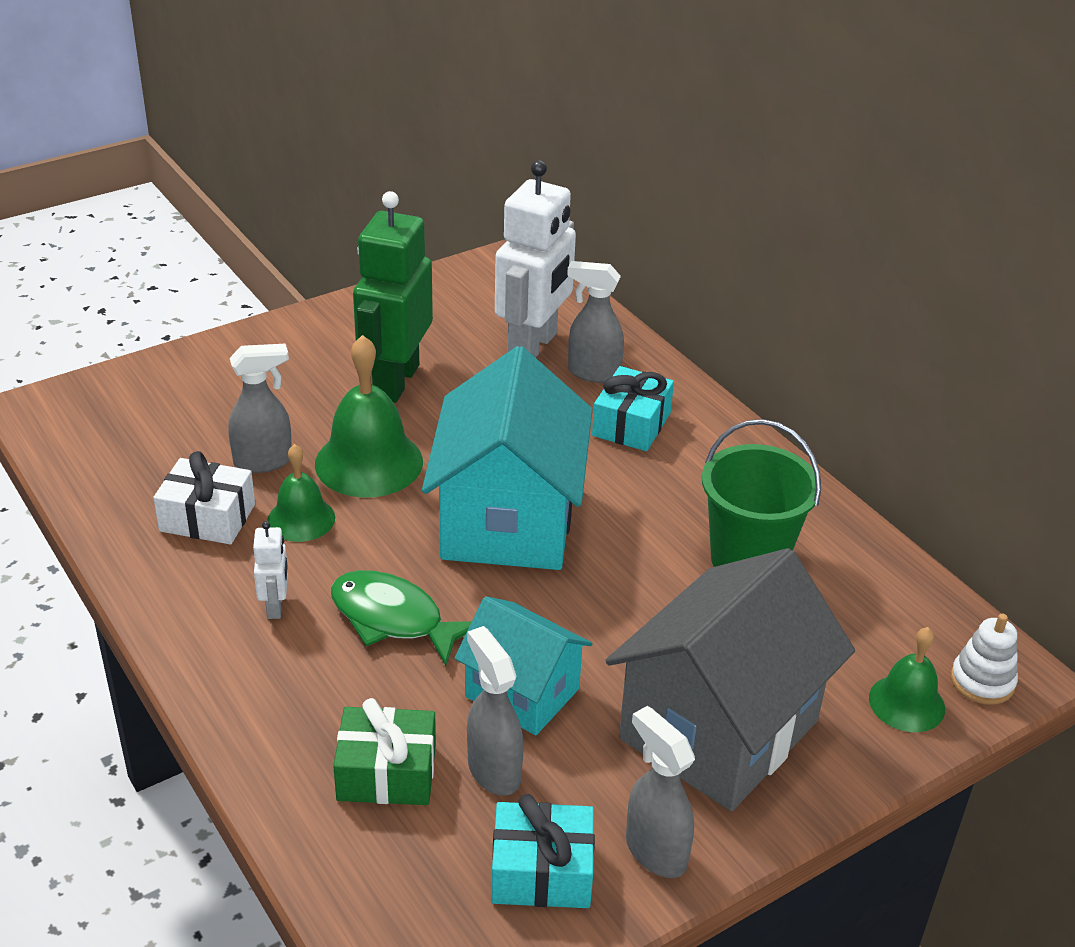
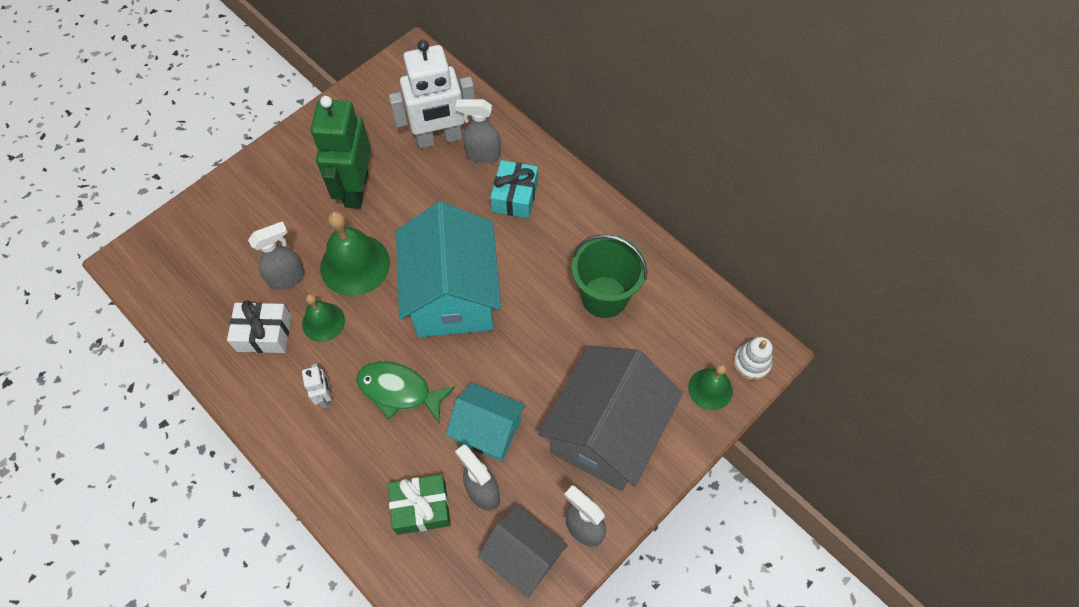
camera: 10 degrees left, 25 degrees up
(533, 346) = (439, 138): white robot -> white robot turned 60 degrees clockwise
(542, 872) = (523, 557): turquoise gift -> grey house

